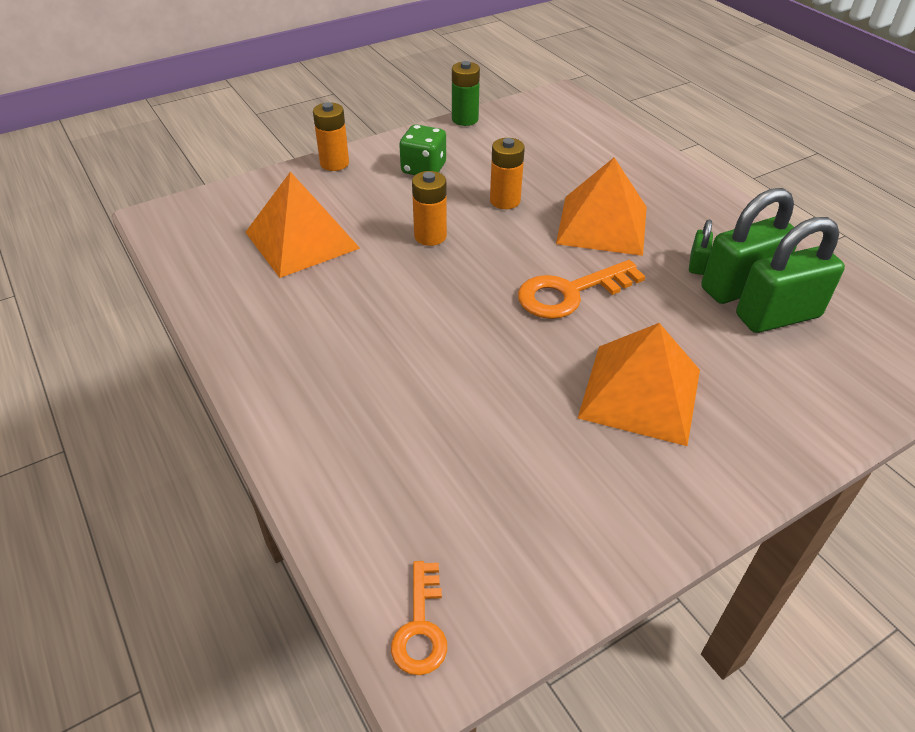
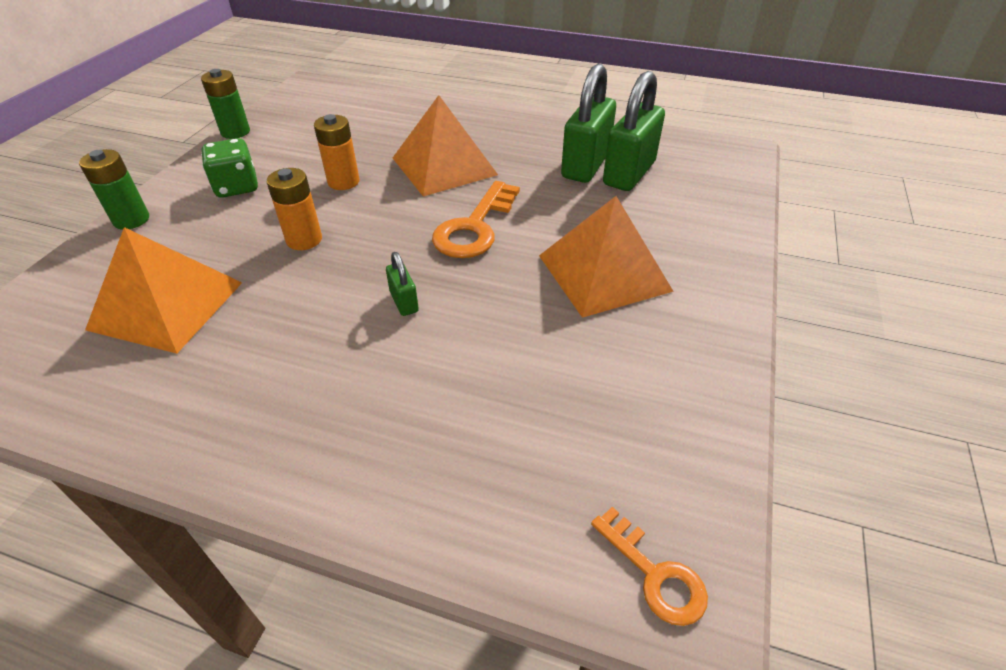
camera: 40 degrees left, 0 degrees up
(334, 163) = (131, 220): orange battery -> green battery
(697, 264) = (541, 163): green padlock -> green padlock (404, 302)

